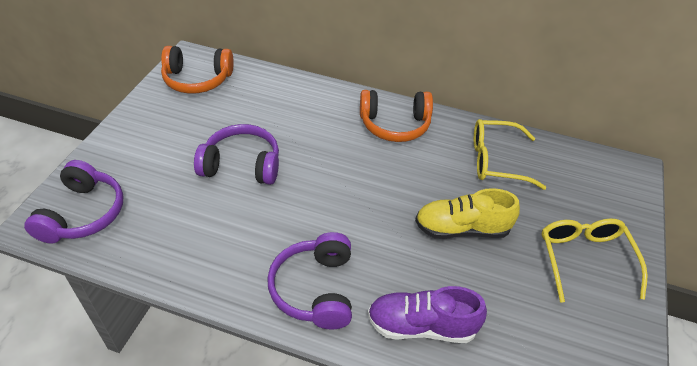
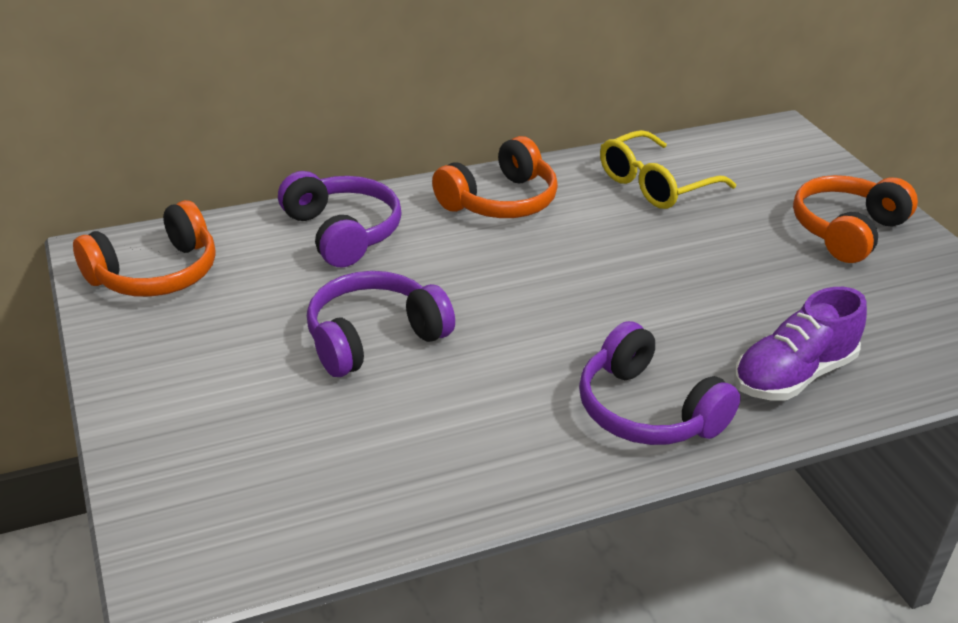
camera: 40 degrees left, 10 degrees down
(83, 214) = (228, 519): purple headphones -> purple headphones (342, 232)
(462, 229) = (709, 266): yellow shoe -> none
(584, 259) = (846, 231): yellow glasses -> orange headphones

